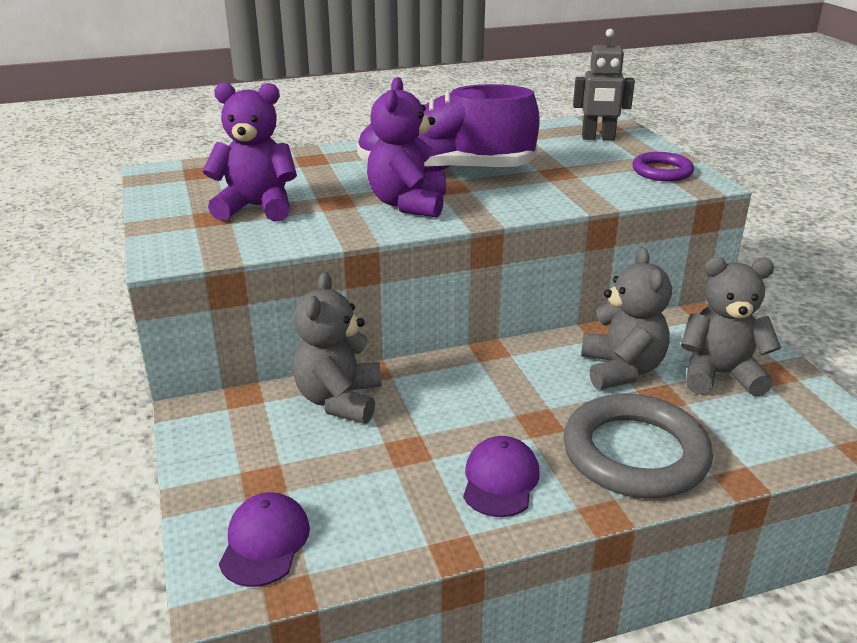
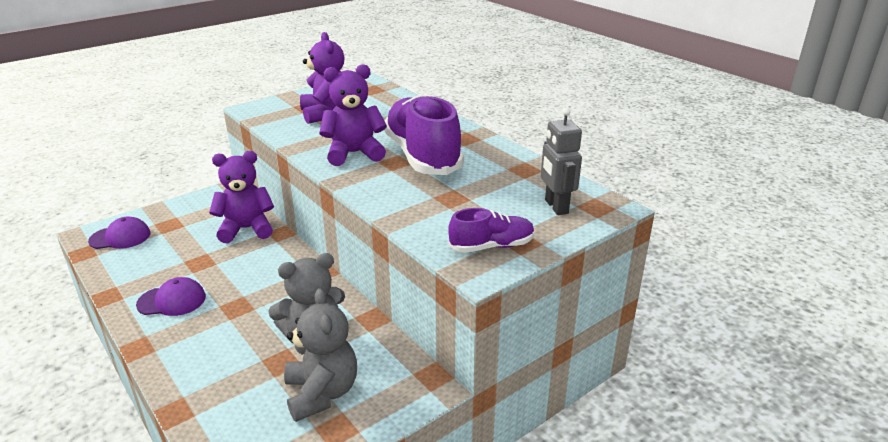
camera: 70 degrees right, 0 degrees up
(339, 400) = (246, 229): grey teddy bear -> purple teddy bear
(635, 453) = (204, 354): grey ring -> none
(662, 171) = (491, 246): purple ring -> purple shoe

